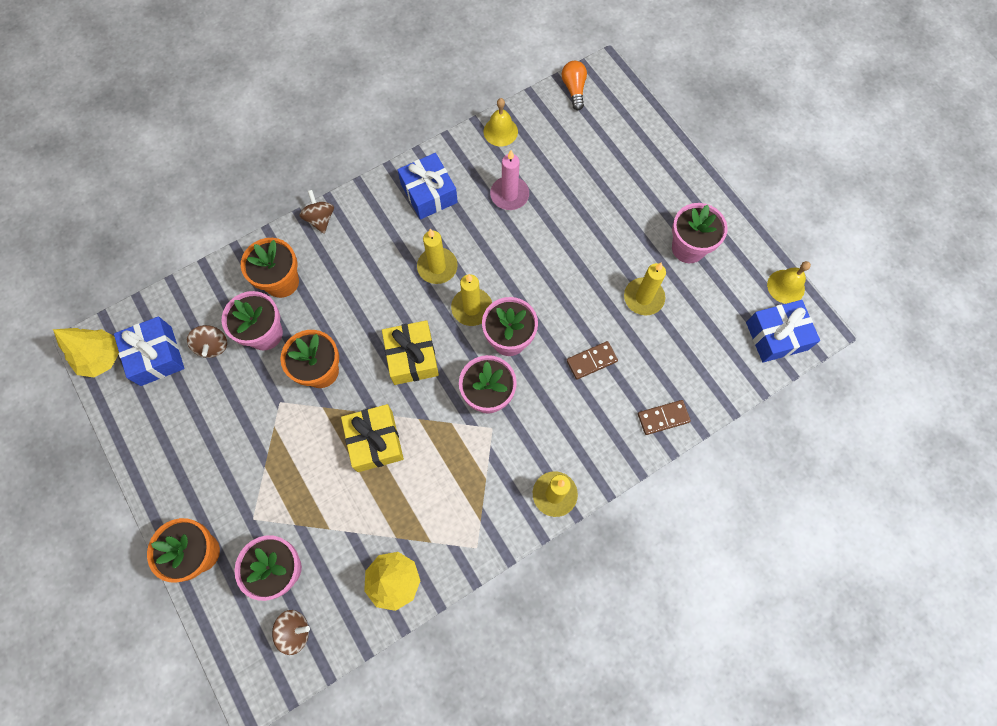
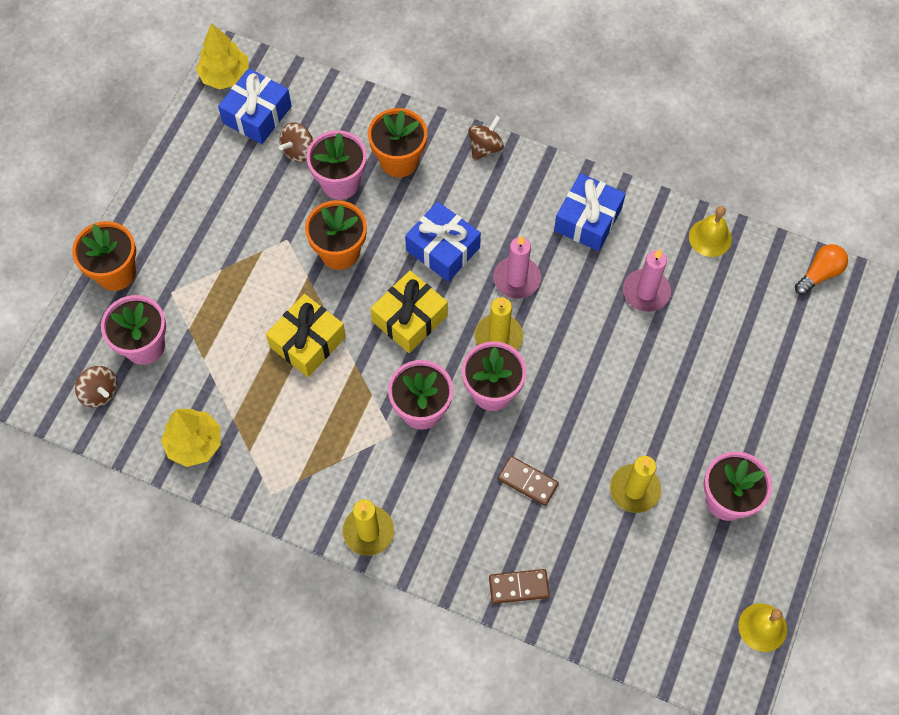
camera: 55 degrees right, 5 degrees down
(437, 267) = (516, 279): yellow candle -> pink candle
(663, 418) = (519, 587): brown domino -> brown domino turned 45 degrees counterclockwise
(776, 336) = (696, 650): blue gift -> blue gift (443, 249)

